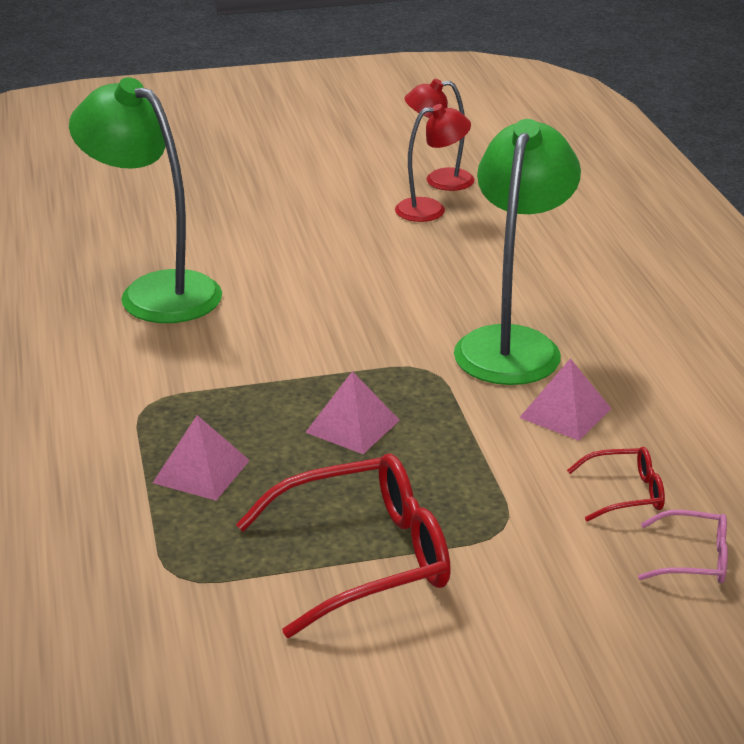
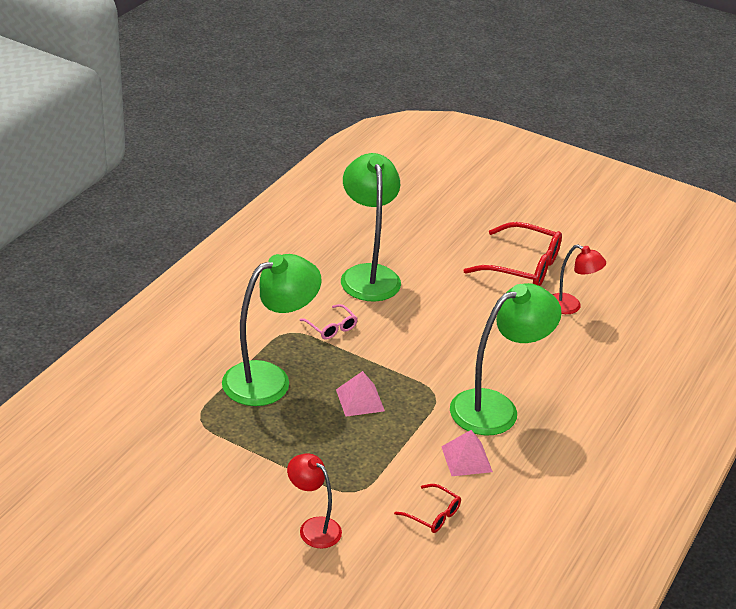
camera: 40 degrees right, 5 degrees up
(201, 471) = (269, 379): pink pyramid -> green lamp
(364, 558) = (279, 463): red glasses -> red glasses (523, 267)
(439, 180) = (602, 291): red lamp -> red lamp (313, 527)
(694, 559) = (415, 564): pink glasses -> pink glasses (331, 327)

